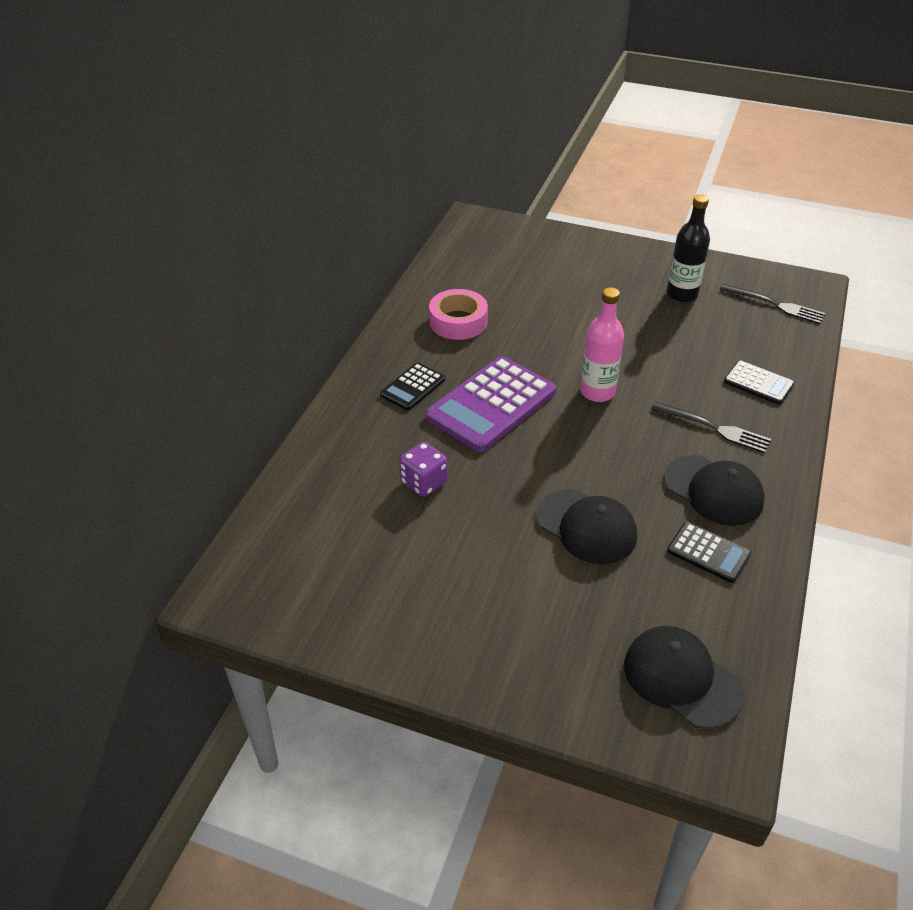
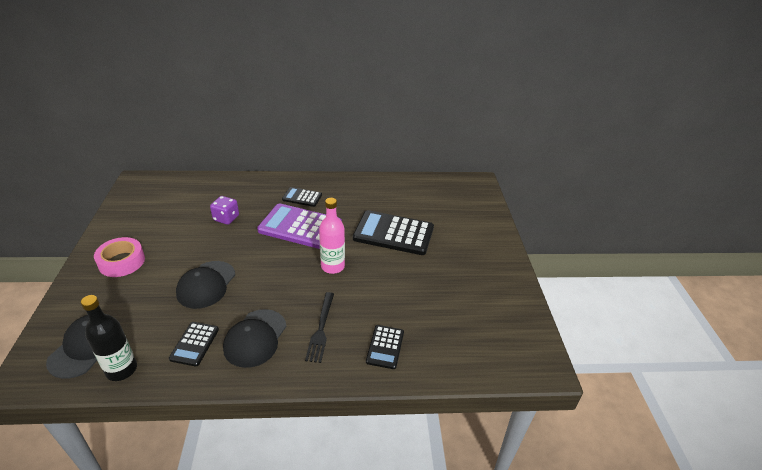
camera: 65 degrees right, 5 degrees down
(458, 321) = (370, 199): pink tape -> pink tape (122, 262)
(550, 321) = (393, 233): none -> black calculator
(682, 294) = (469, 288): black bottle -> black bottle (121, 369)
(775, 305) = (495, 345): black fork -> none

